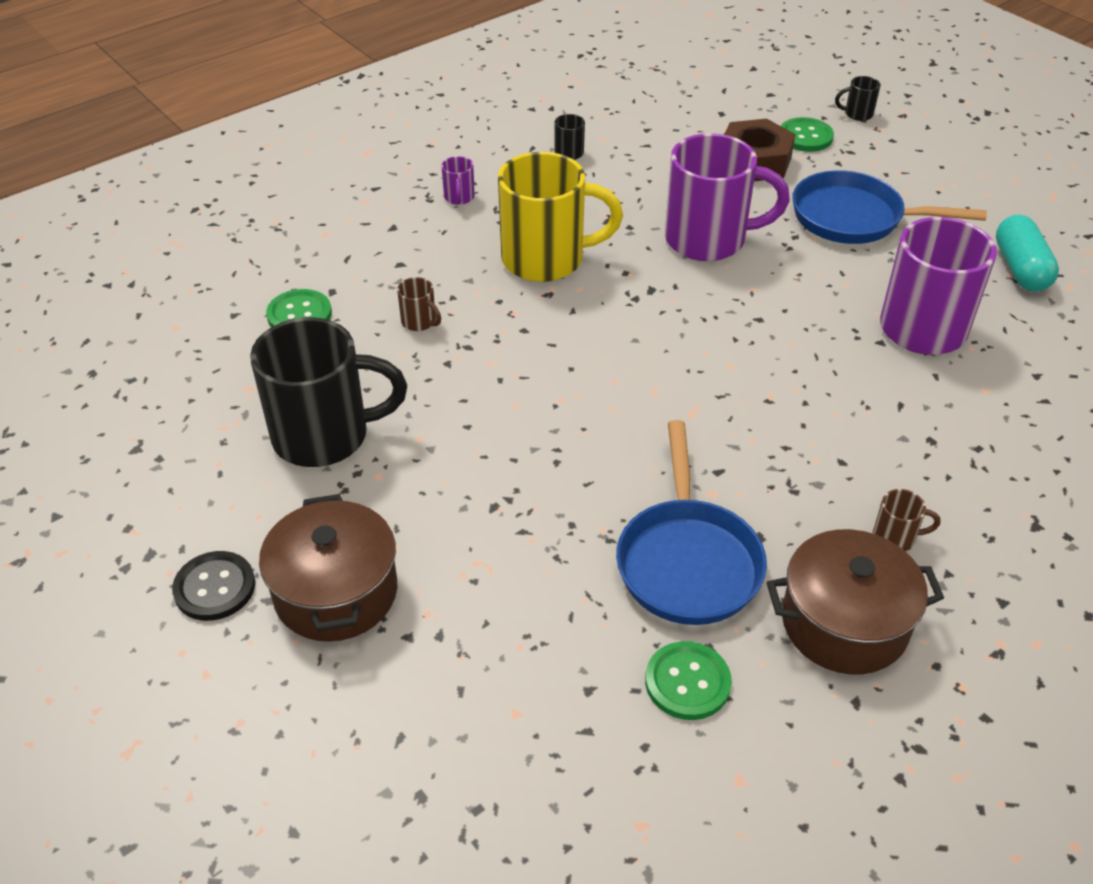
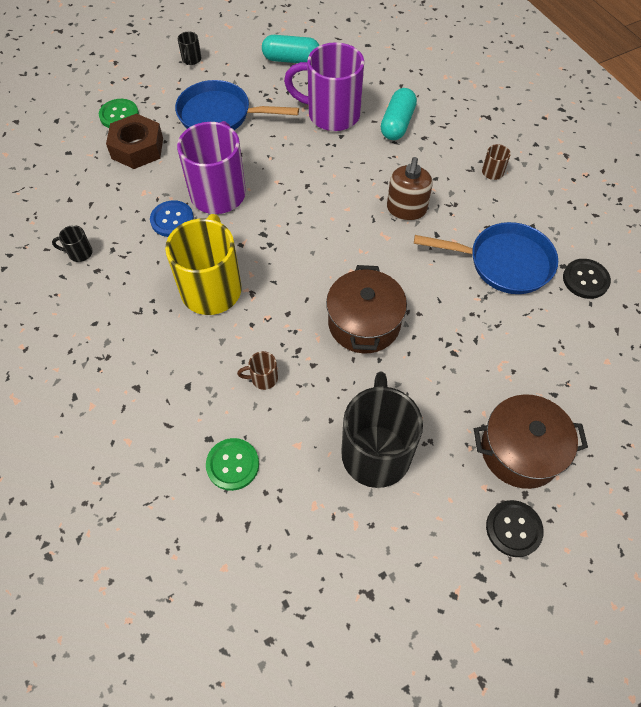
camera: 80 degrees left, 15 degrees up
(419, 322) = (263, 378): brown mug -> brown mug turned 150 degrees counterclockwise
(459, 198) = (113, 335): purple mug -> none
(645, 210) = (172, 220): none -> blue button
(687, 682) = (585, 279): green button -> black button
(756, 431) = (406, 209): none -> brown soap dispenser
(844, 623) = (548, 206): brown pot -> brown pot (364, 323)
(855, 218) = (220, 115): blue pan -> blue pan turned 75 degrees clockwise
(857, 114) = (104, 83): black mug -> black mug (191, 60)
(945, 404) = (397, 124): none -> turquoise capsule

